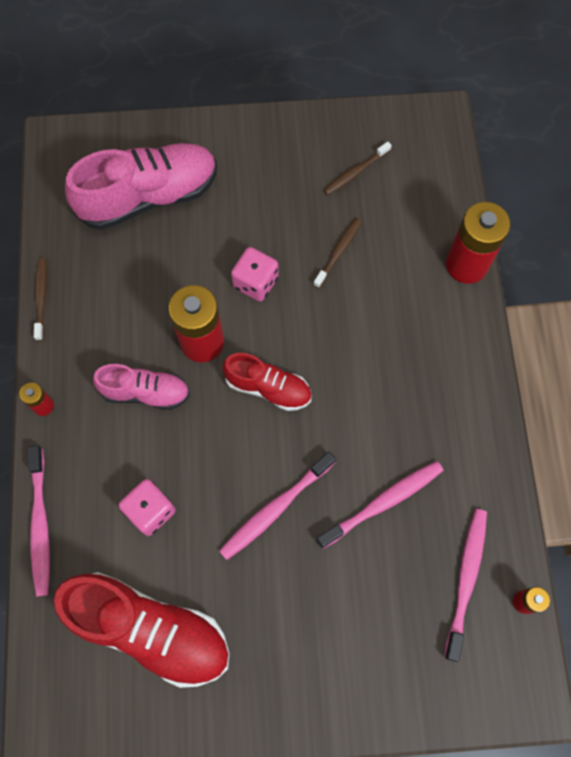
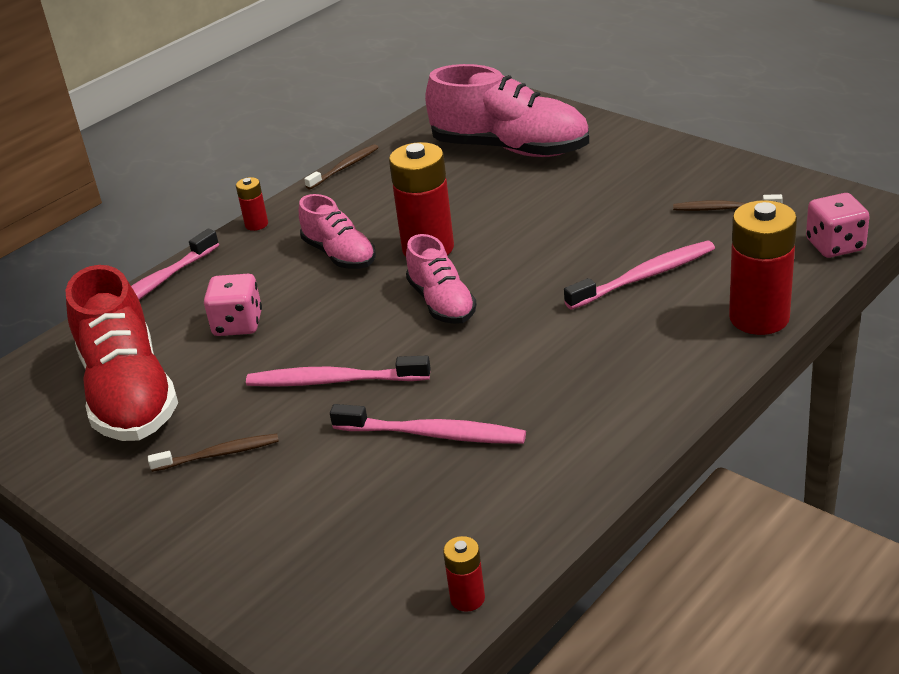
camera: 50 degrees right, 35 degrees down
(255, 282) = (527, 235): pink dice -> pink dice (835, 245)
(268, 388) = (442, 303): red shoe -> pink shoe
(338, 252) = (633, 250): brown toothbrush -> brown toothbrush (219, 454)
(466, 579) = (432, 540): pink toothbrush -> pink toothbrush (644, 277)

